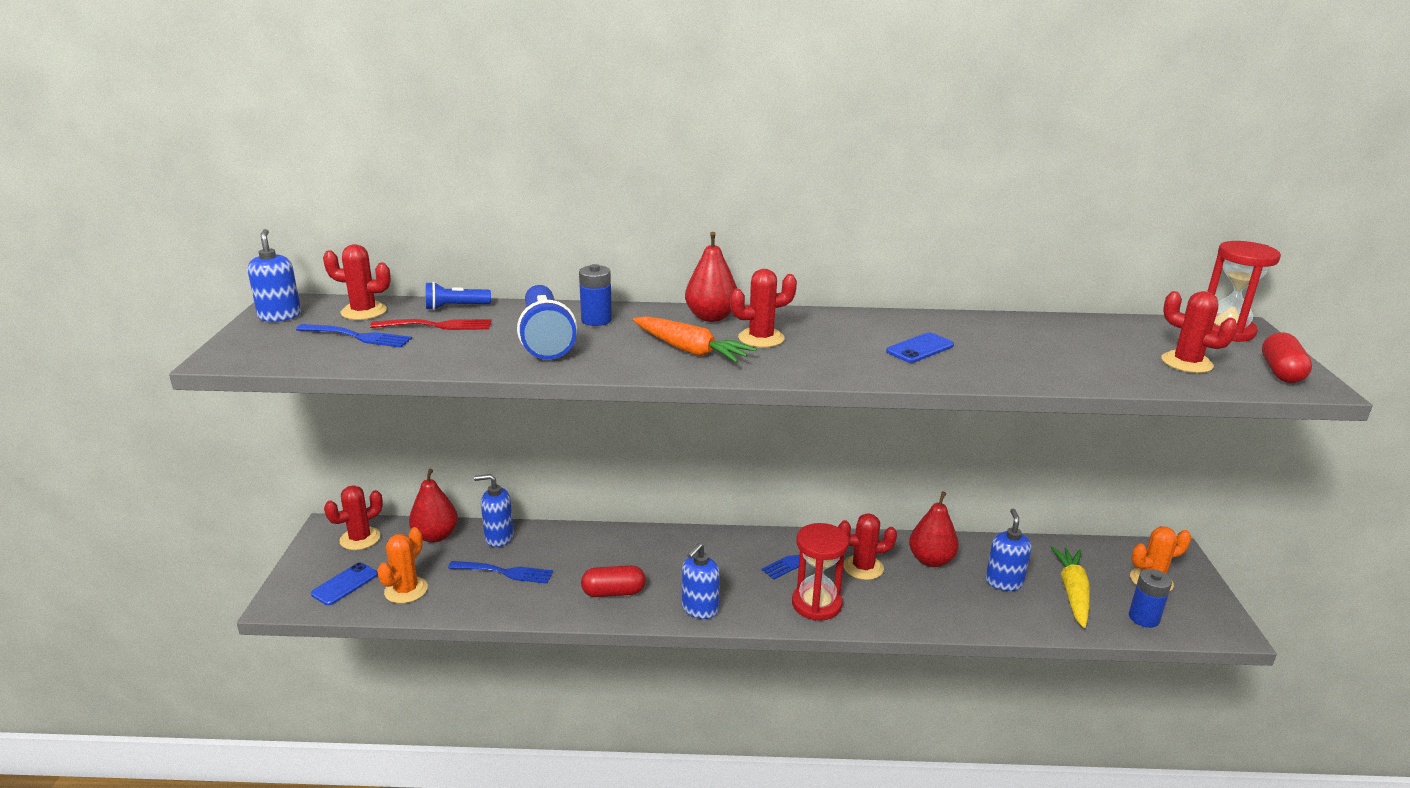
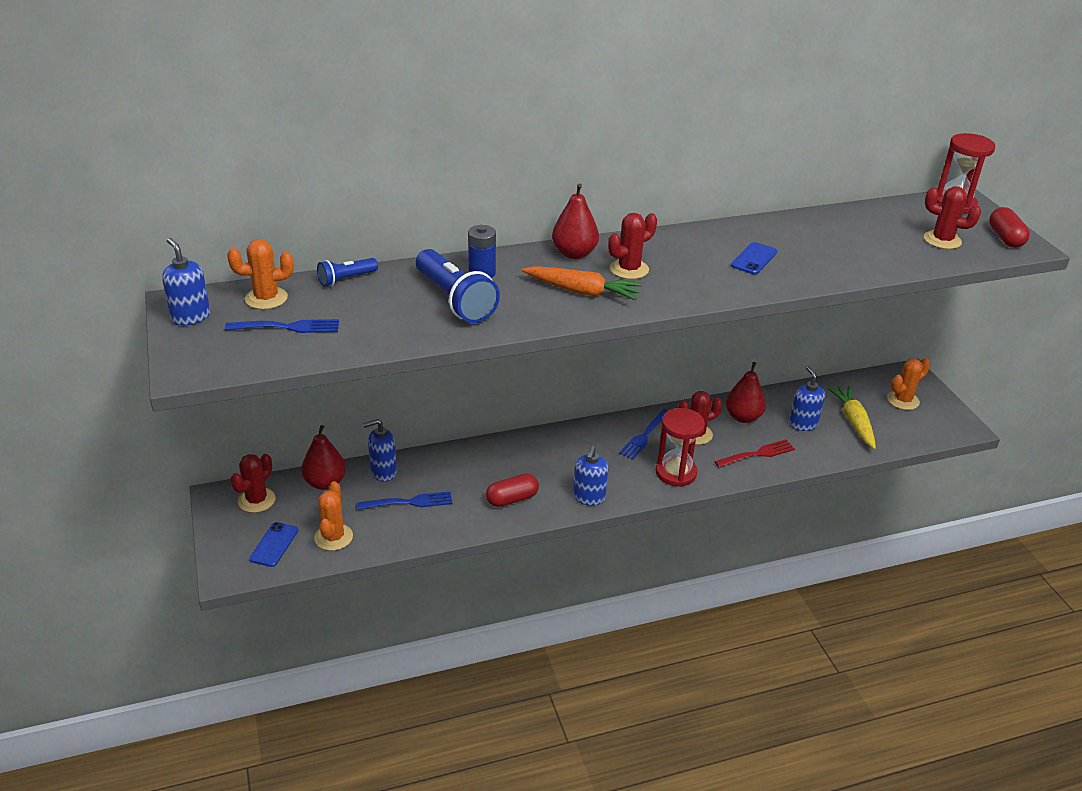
camera: 20 degrees left, 10 degrees up
(364, 311) = (266, 298): red cactus -> orange cactus
(437, 325) = (349, 302): red fork -> red fork (757, 454)
(1144, 618) = (908, 431): blue battery -> none

